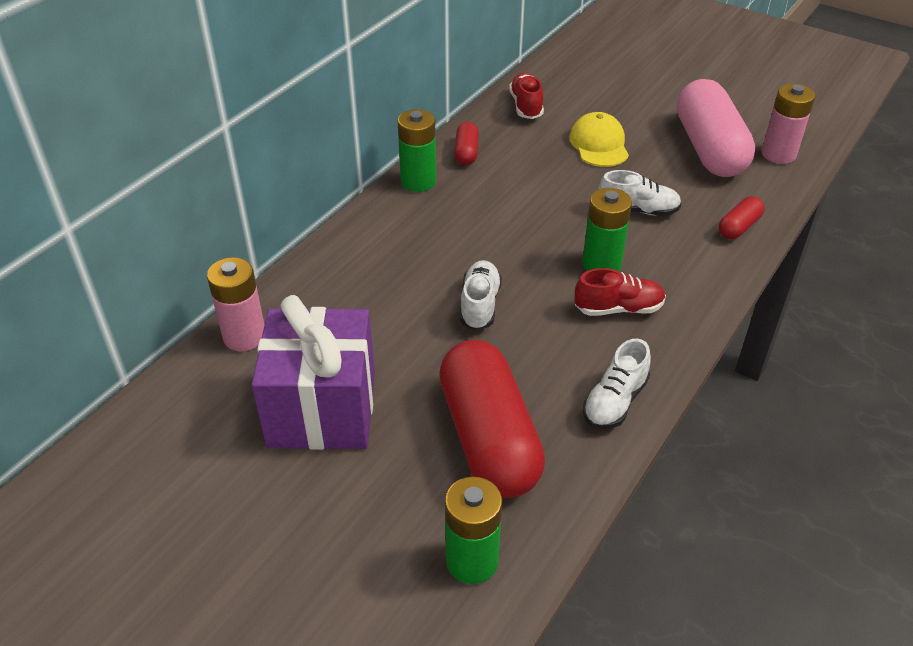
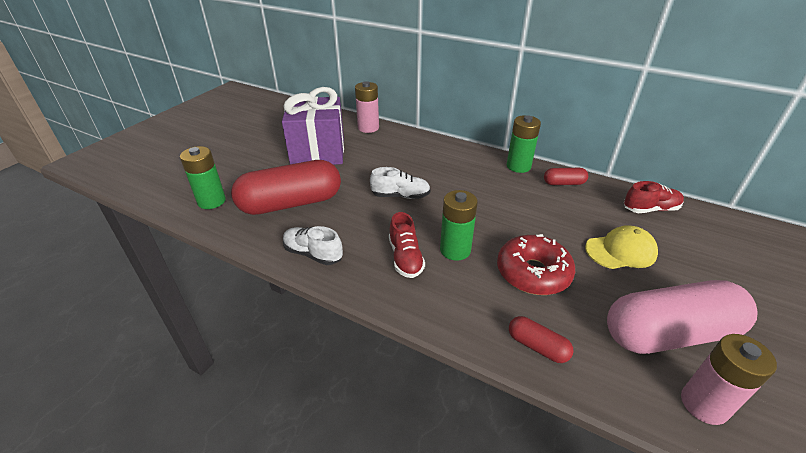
camera: 85 degrees right, 5 degrees down
(638, 210) = (533, 273): white shoe -> red donut

